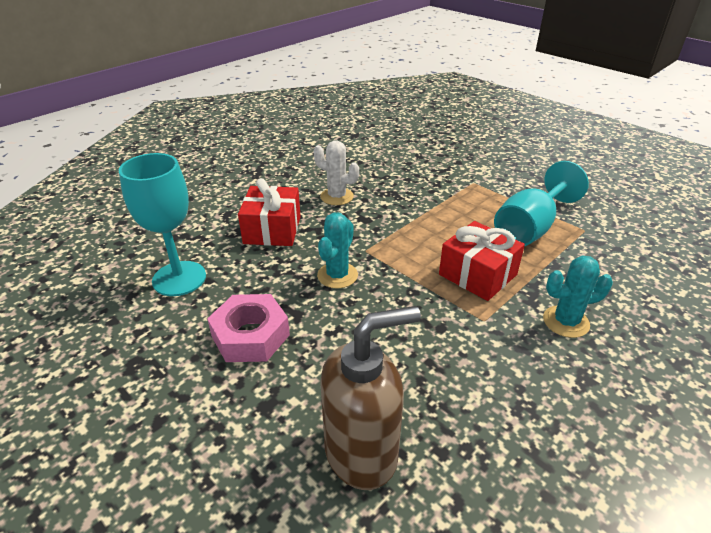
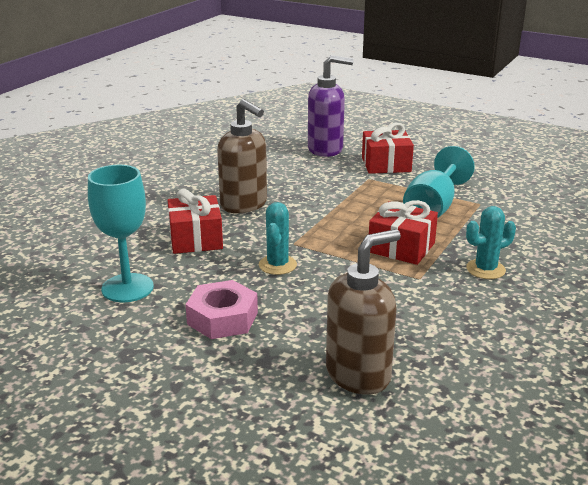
camera: 15 degrees left, 10 degrees down
(337, 196) = (244, 205): white cactus -> brown soap dispenser
(442, 144) = (326, 149): none -> purple soap dispenser
(497, 168) = (386, 164): none -> red gift

